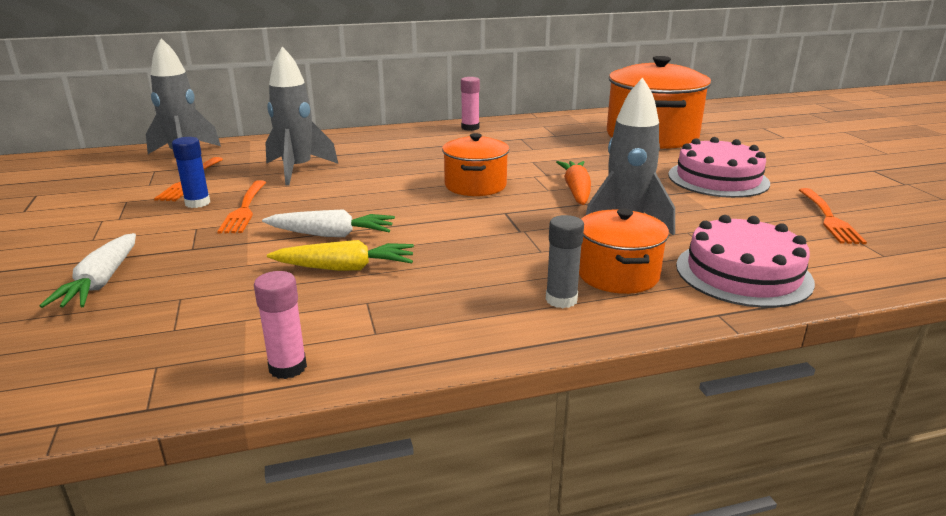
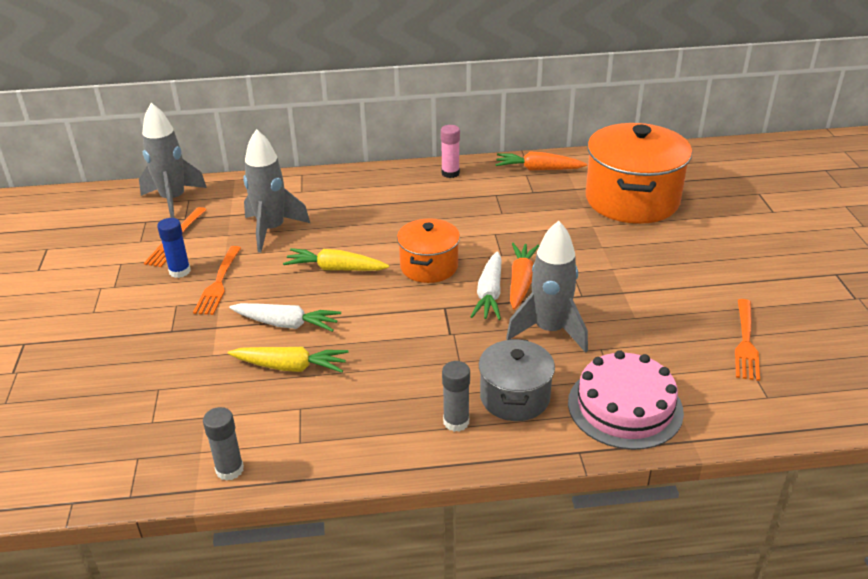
camera: 10 degrees right, 10 degrees up
(101, 282) = (100, 365): white carrot -> white carrot (489, 294)
(288, 367) = (230, 470): pink glue stick -> grey glue stick
(375, 192) = (335, 269): none -> yellow carrot
(553, 122) = (538, 169): none -> orange carrot
(618, 274) = (515, 397): orange pot -> grey pot
(718, 179) = (667, 275): pink cake -> none

